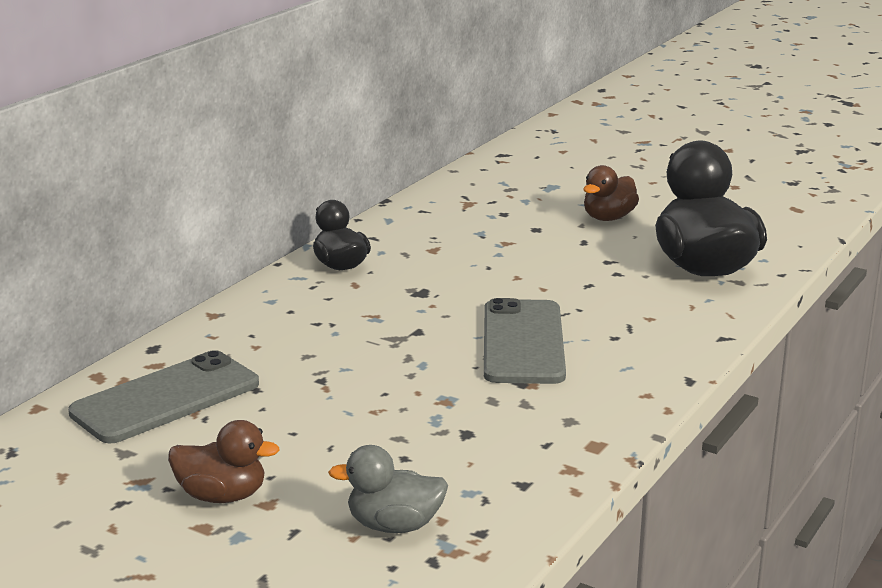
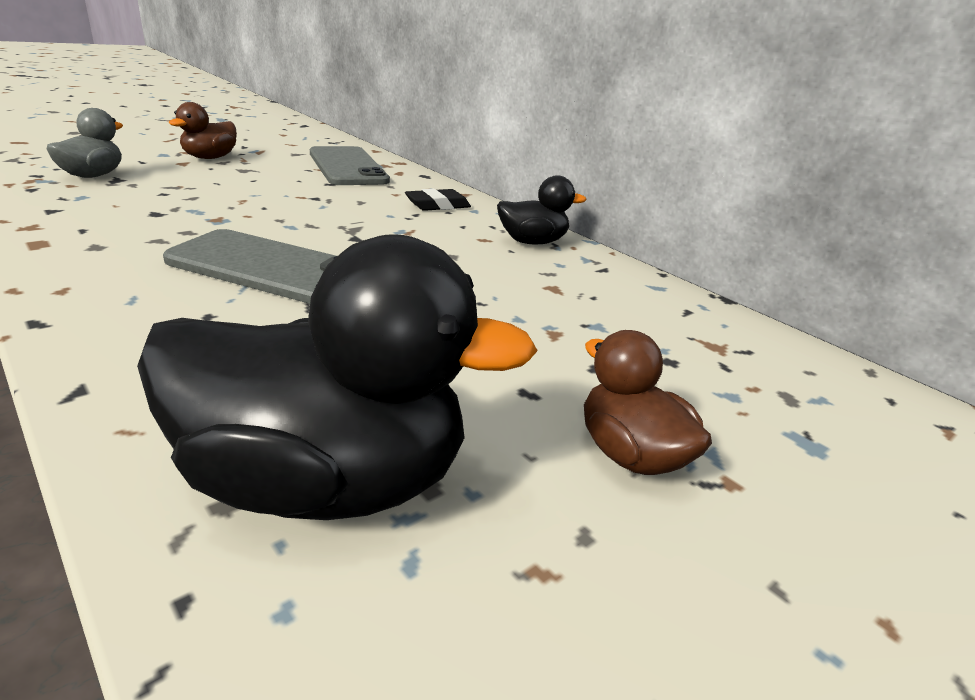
camera: 105 degrees right, 5 degrees up
(276, 318) = (437, 205): none -> black eraser

